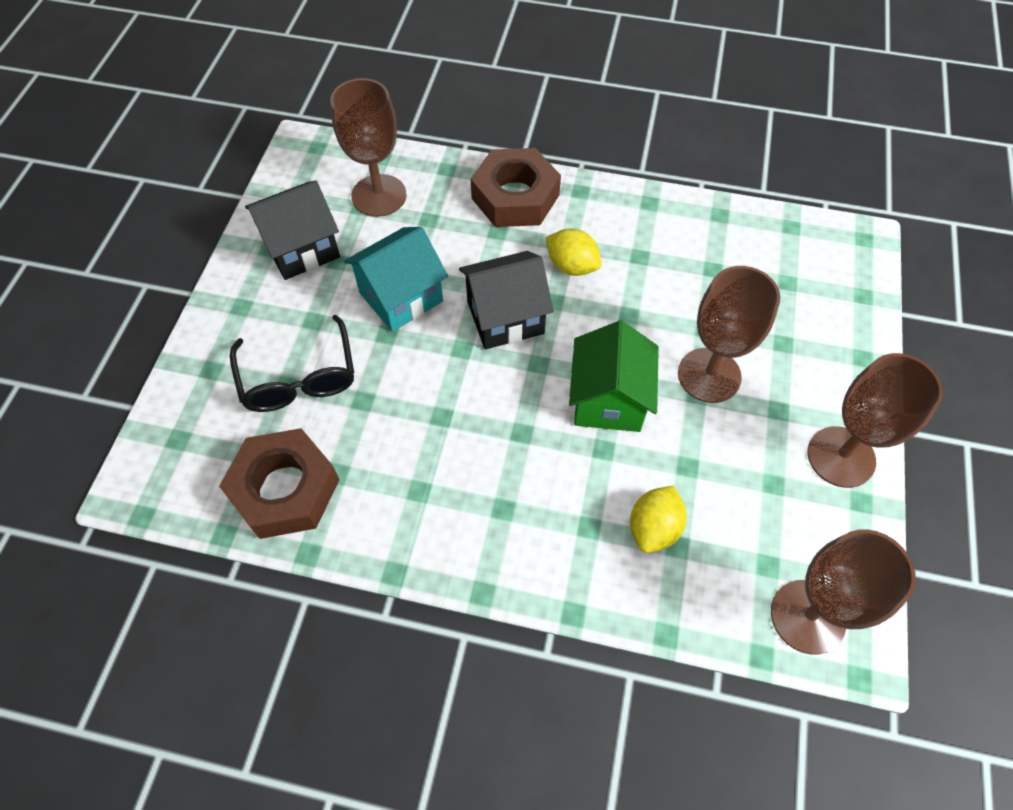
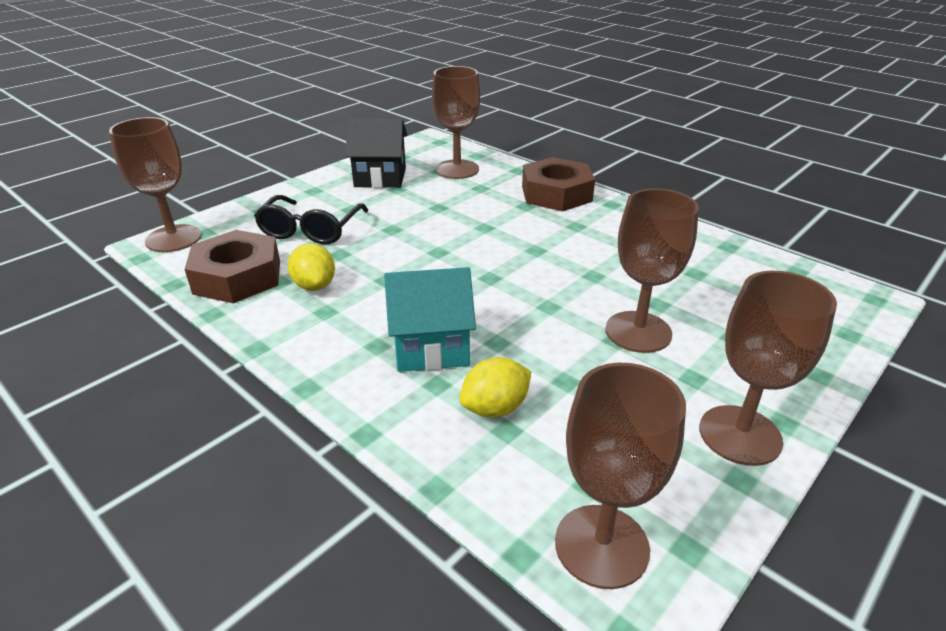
camera: 30 degrees right, 25 degrees down
(150, 467) = (173, 238): none -> brown goblet
(401, 297) = (422, 215): turquoise house -> turquoise house (431, 347)
(505, 317) = (488, 246): black house -> none
(572, 266) = (568, 237): yellow lemon -> yellow lemon (314, 285)
(608, 400) = (529, 315): green house -> none

